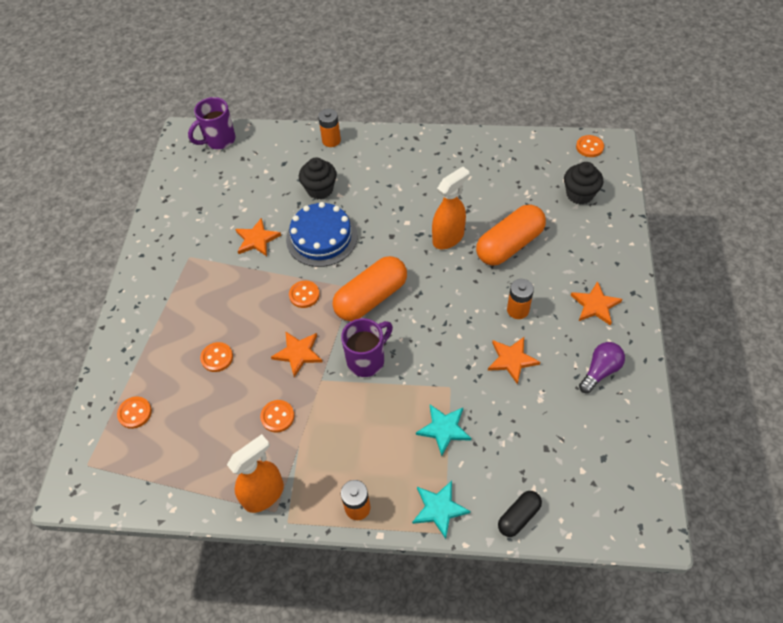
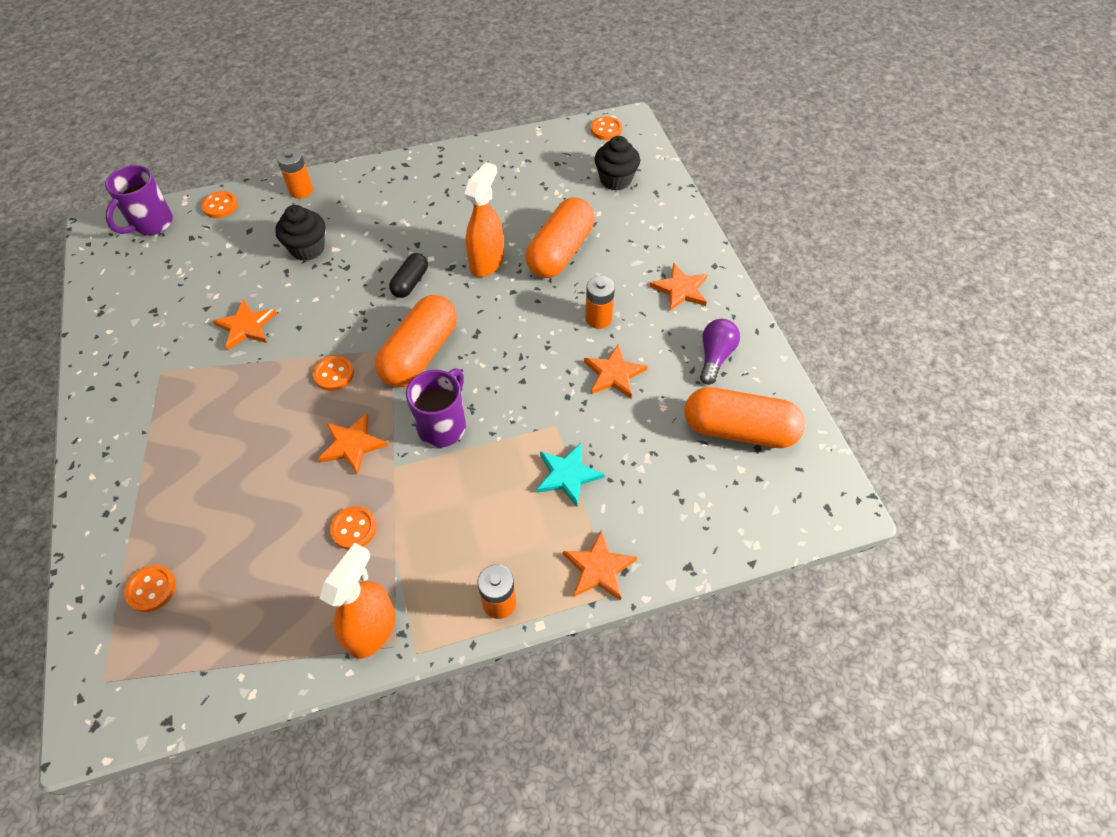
camera: 25 degrees left, 0 degrees up
(217, 358) = (244, 483): orange button -> orange button (220, 206)
(321, 237) = (331, 302): blue cake -> none
(439, 509) = (598, 568): turquoise star -> orange star
(518, 517) = (693, 544): black capsule -> black capsule (410, 282)
(594, 438) = (739, 430): none -> orange capsule

